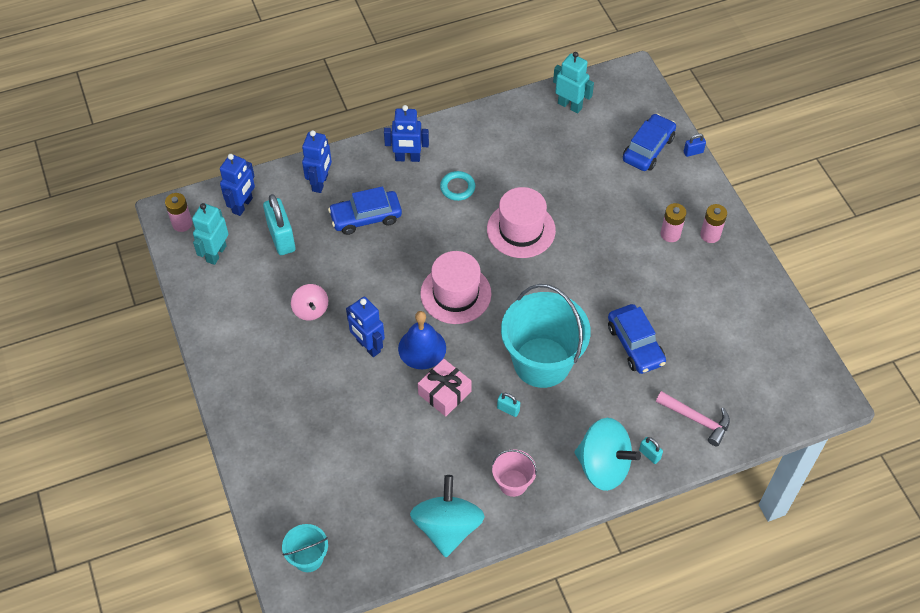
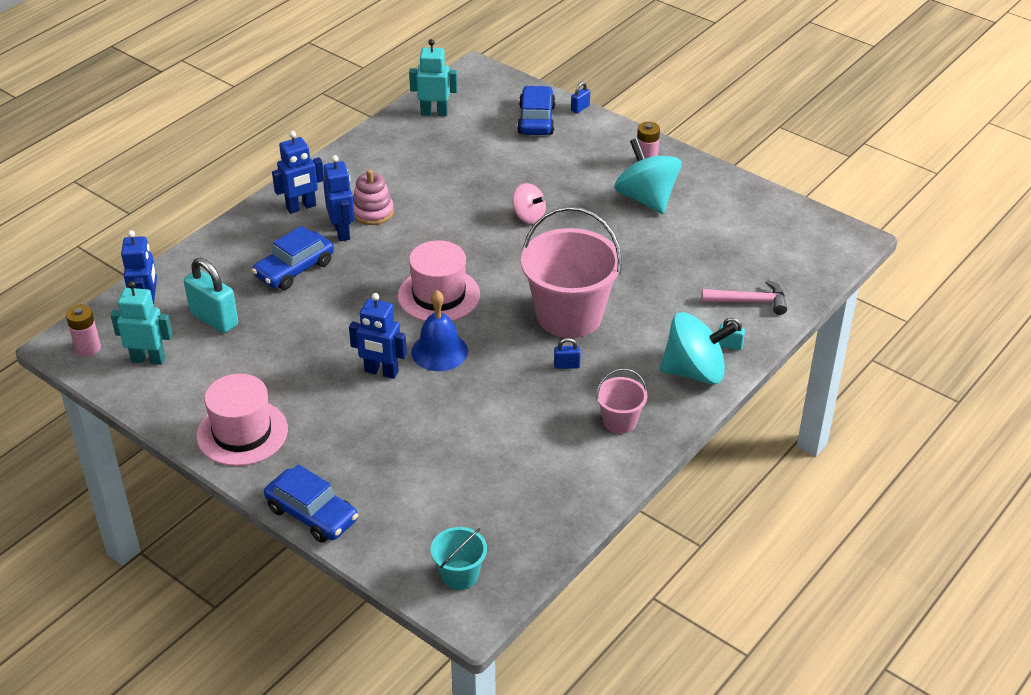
camera: 30 degrees left, 15 degrees down
(216, 253) = (148, 359): turquoise robot -> turquoise robot turned 105 degrees clockwise
(311, 310) = (294, 366): pink spinning top -> pink spinning top (528, 216)
(320, 183) = (222, 259): blue robot -> blue robot (342, 232)
(444, 393) = (492, 378): pink gift -> none
(447, 527) = (584, 485): turquoise spinning top -> turquoise spinning top (646, 199)
(457, 187) = (372, 212): turquoise ring -> pink stacking toy
(508, 409) = (567, 365): turquoise padlock -> blue padlock
(521, 230) = (464, 222): pink hat -> pink hat (242, 433)
(542, 362) = (569, 316): turquoise bucket -> pink bucket
(635, 344) = (646, 268): blue car -> blue car (312, 514)
(670, 234) = (609, 174): pink battery -> none

